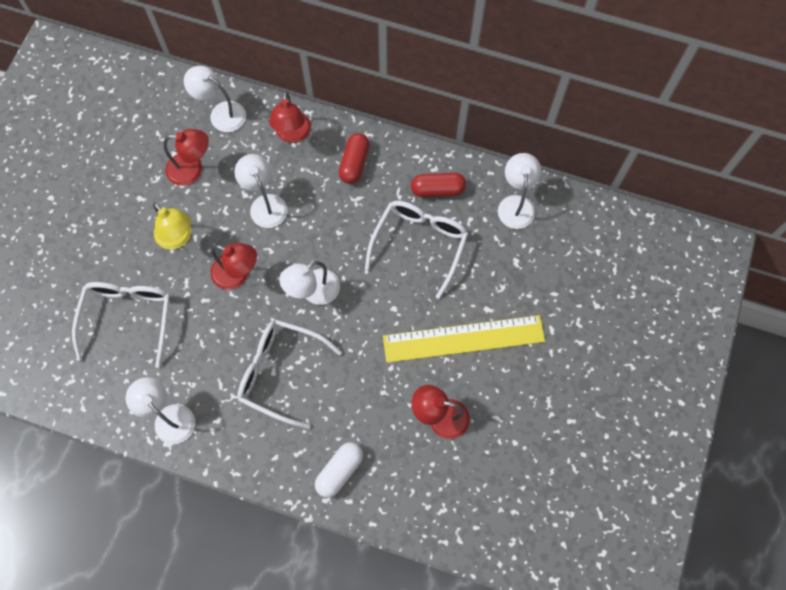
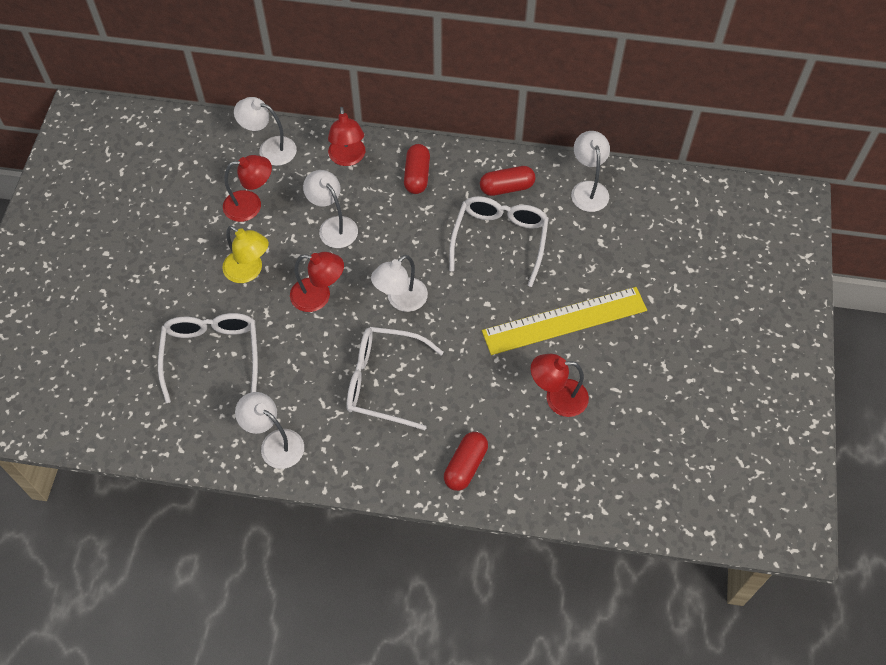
camera: 10 degrees left, 10 degrees down
(339, 471) = (465, 466): white capsule -> red capsule

